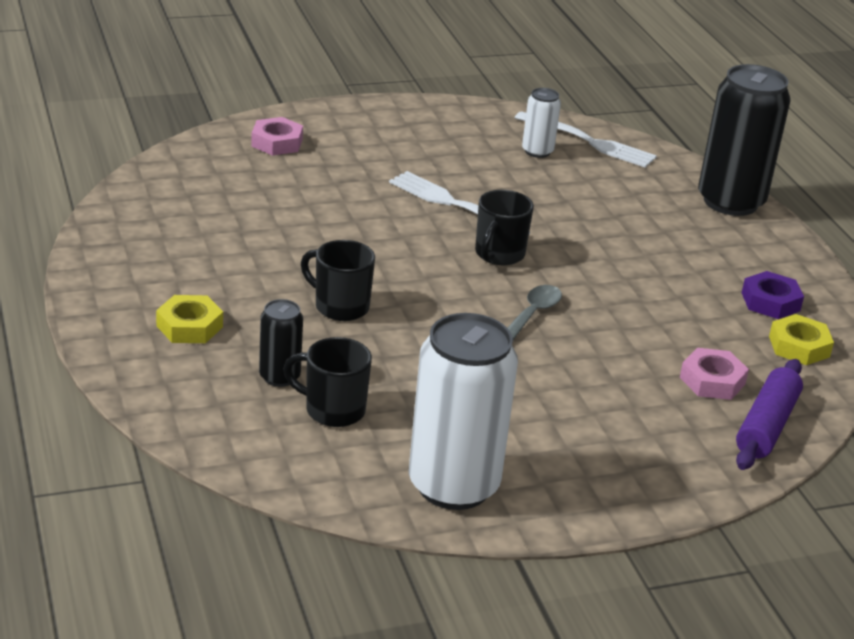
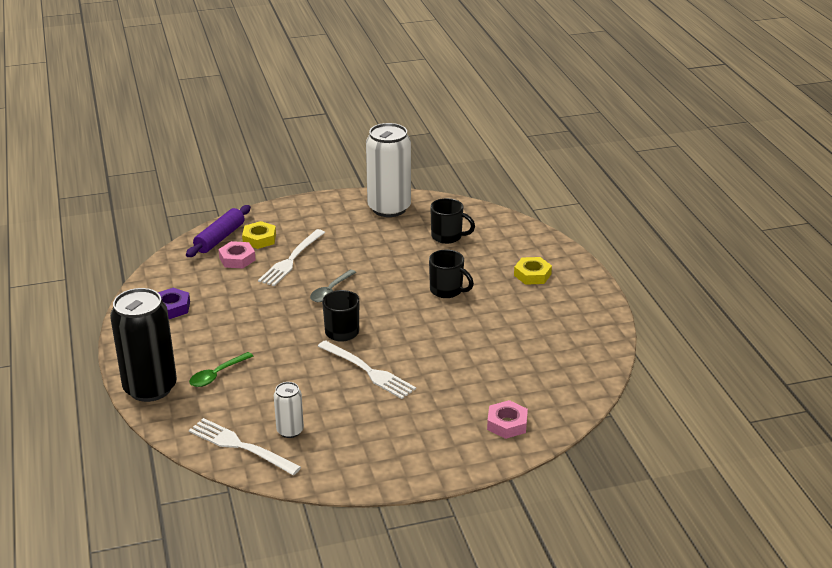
camera: 175 degrees left, 0 degrees up
(279, 377) = (477, 251): black can -> none
(616, 374) = (291, 260): none -> white fork
(653, 211) = (217, 375): none -> green spoon
(799, 346) = (172, 280): yellow nut -> yellow nut (259, 239)

